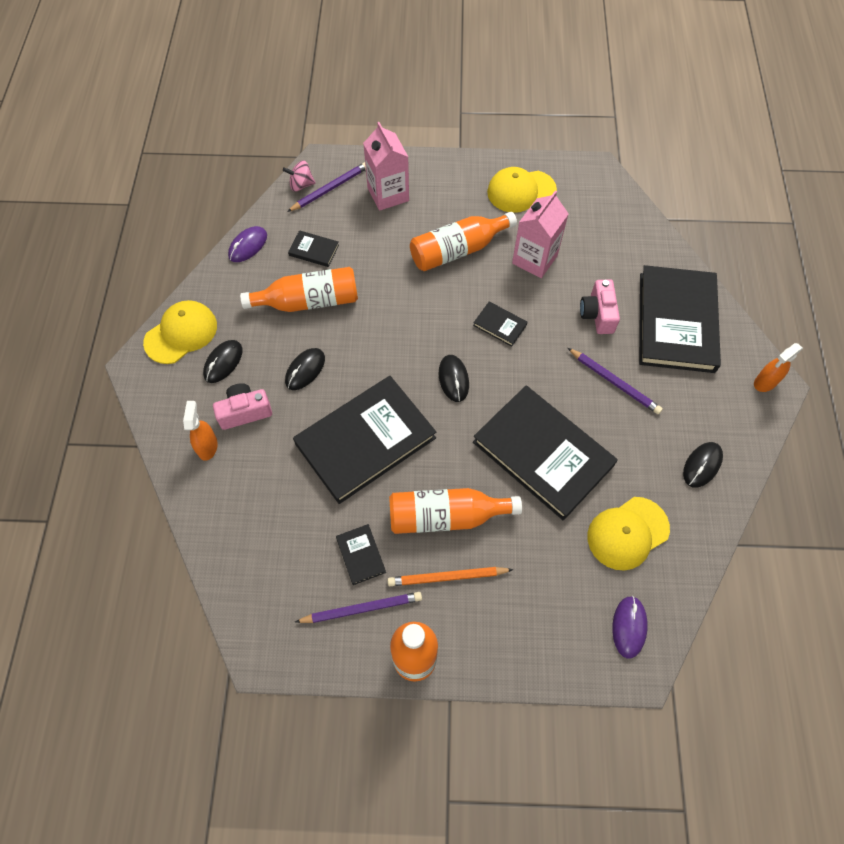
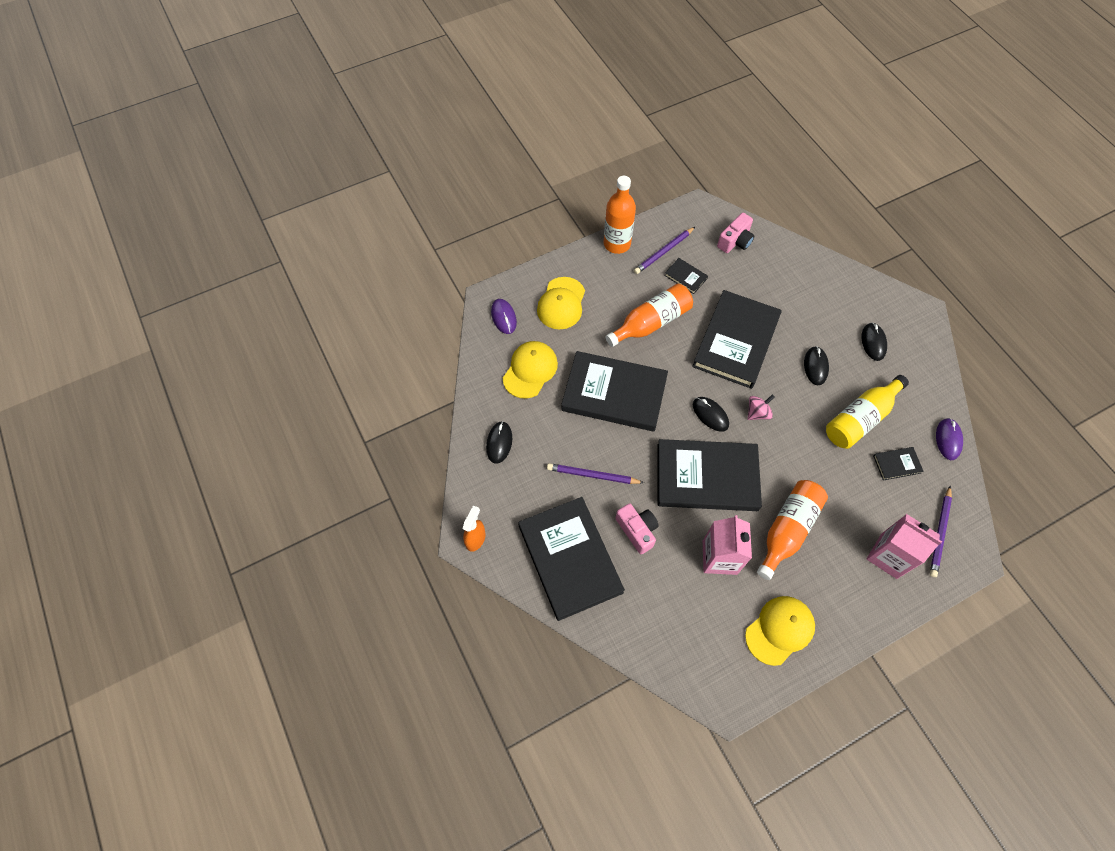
camera: 150 degrees right, 0 degrees up
(181, 333) = (921, 347): yellow cap -> yellow cap (561, 303)
(207, 446) = (829, 288): orange spray bottle -> none
(245, 412) = (827, 319): pink camera -> pink camera (735, 241)
(301, 185) = (966, 522): pink spinning top -> pink spinning top (757, 413)
(309, 301) = (860, 419): orange bottle -> yellow bottle
(447, 577) = (626, 291): orange pencil -> none
(500, 325) = (707, 477): black book -> black book, size x2.43

